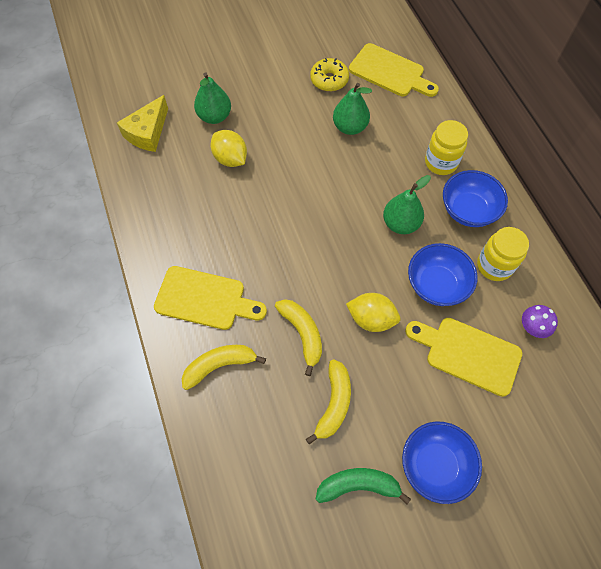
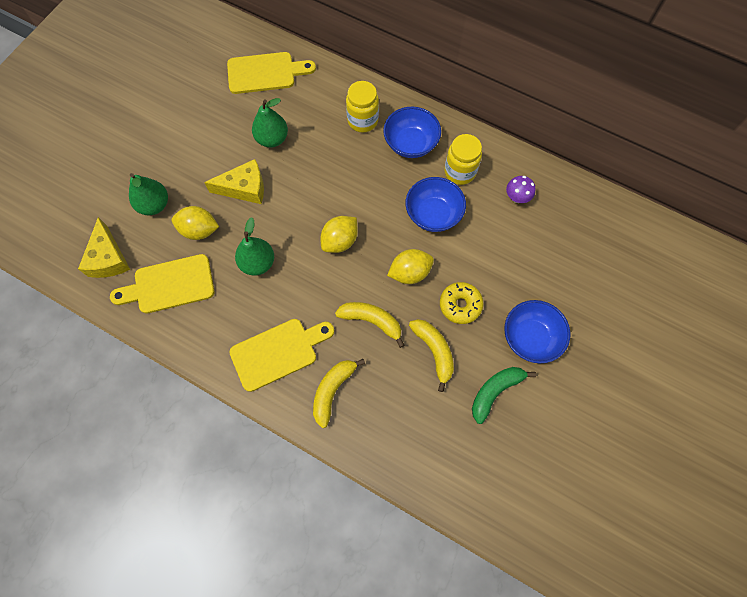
camera: 40 degrees left, 5 degrees up
(293, 150) = (244, 188): none -> yellow cheese
(329, 80) = (222, 111): yellow donut -> yellow donut (460, 305)
(334, 247) = (340, 241): none -> yellow lemon
(400, 224) = (372, 188): green pear -> green pear (257, 263)
(468, 354) = (492, 247): yellow cutting board -> yellow cutting board (169, 285)

